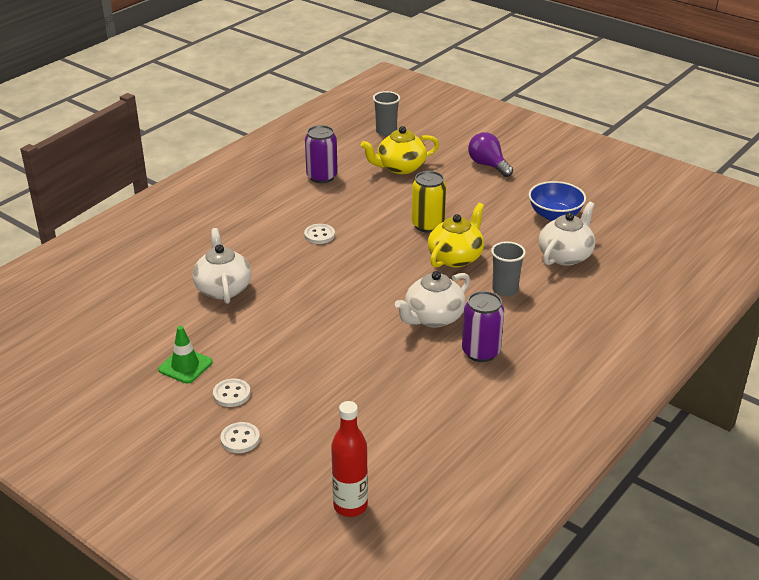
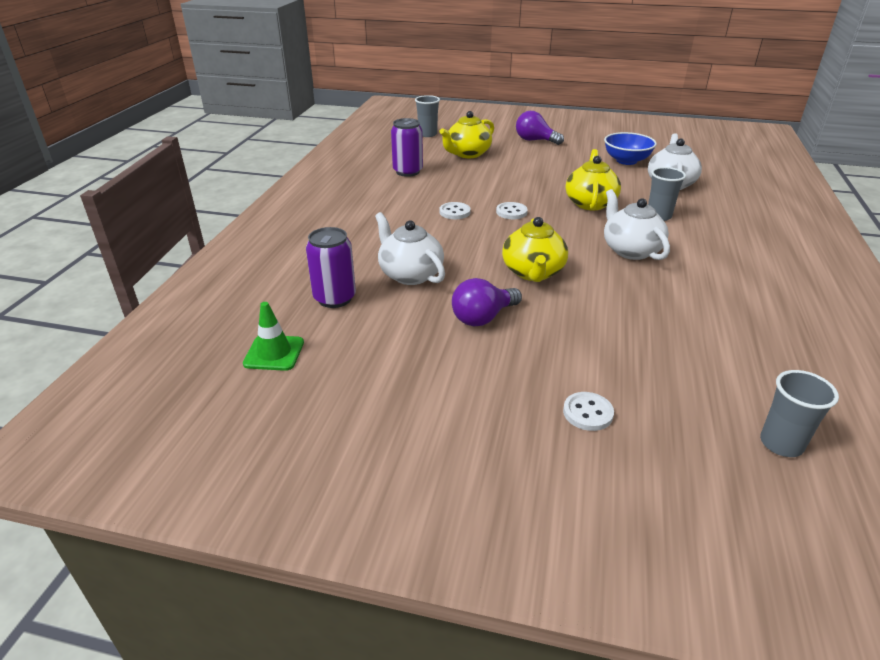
camera: 25 degrees left, 0 degrees up
(185, 366) = (446, 356): green traffic cone -> green traffic cone (274, 353)
(231, 394) = (526, 369): white button -> white button (511, 212)
(242, 343) = (483, 318): none -> purple light bulb
(323, 315) = (533, 272): none -> yellow teapot
(350, 506) = (781, 444): red bottle -> grey cup
(428, 225) = (538, 186): yellow can -> none
(433, 318) = (630, 250): white teapot -> white teapot turned 135 degrees clockwise
(481, 352) = (703, 265): purple can -> purple can (335, 298)

